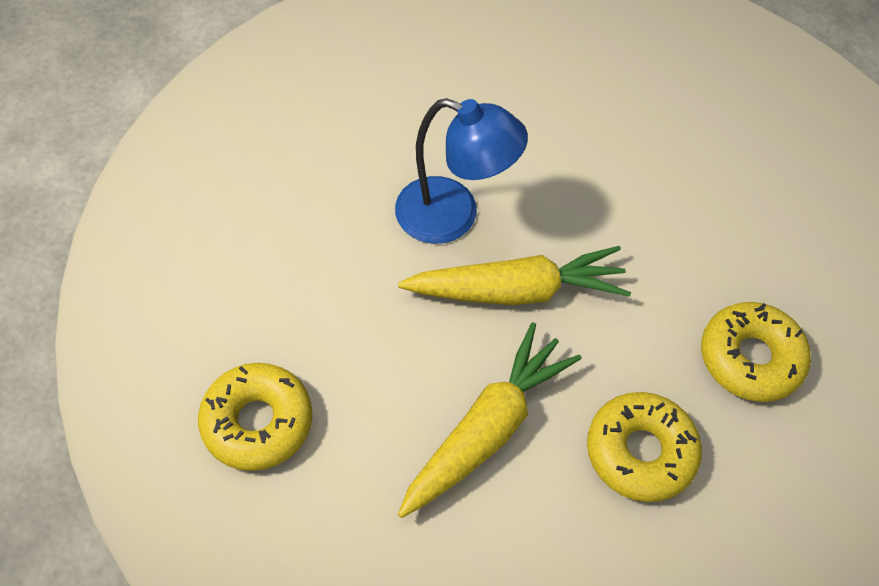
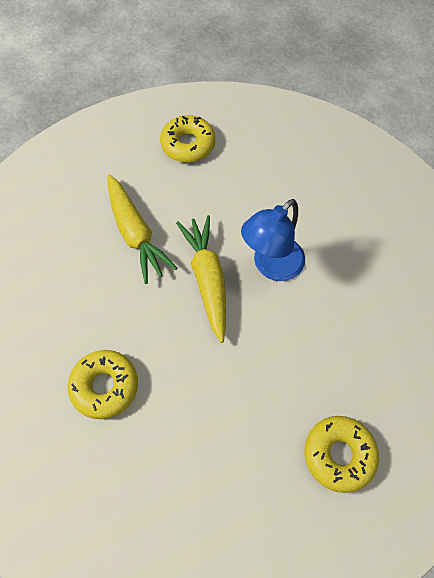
camera: 115 degrees right, 5 degrees up
(517, 291) = (207, 279): yellow carrot -> yellow carrot turned 150 degrees clockwise
(640, 452) = (85, 298): yellow donut -> yellow donut (339, 454)

